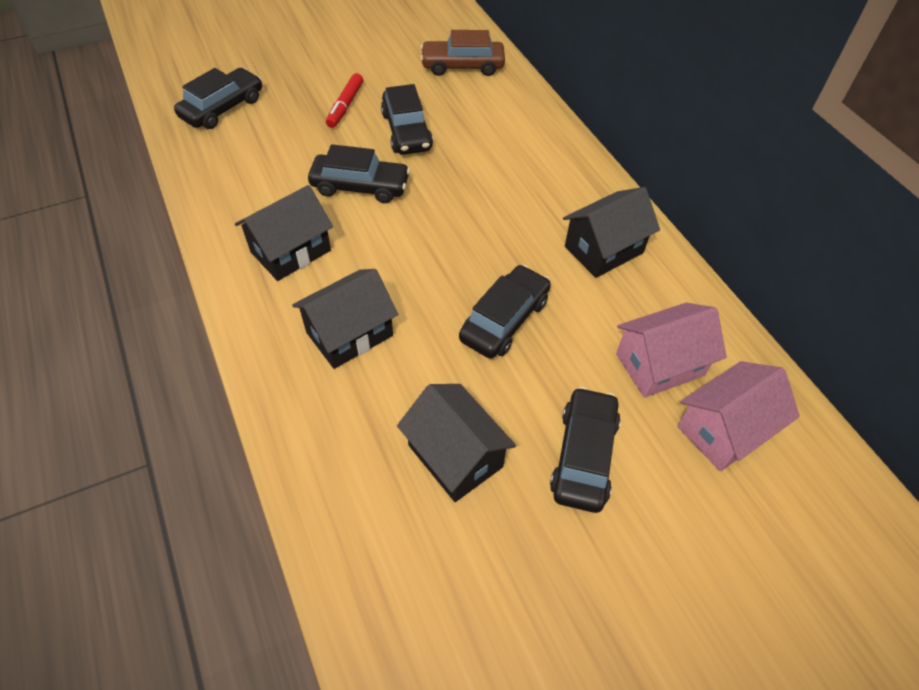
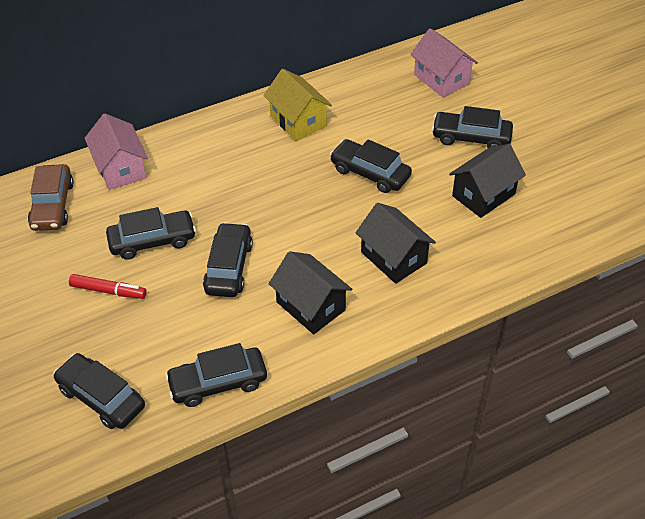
camera: 90 degrees left, 5 degrees down
(213, 179) = (218, 382): none -> black car
(604, 249) = (298, 121): black house -> yellow house
(660, 364) = (398, 101): pink house -> pink house (120, 168)

